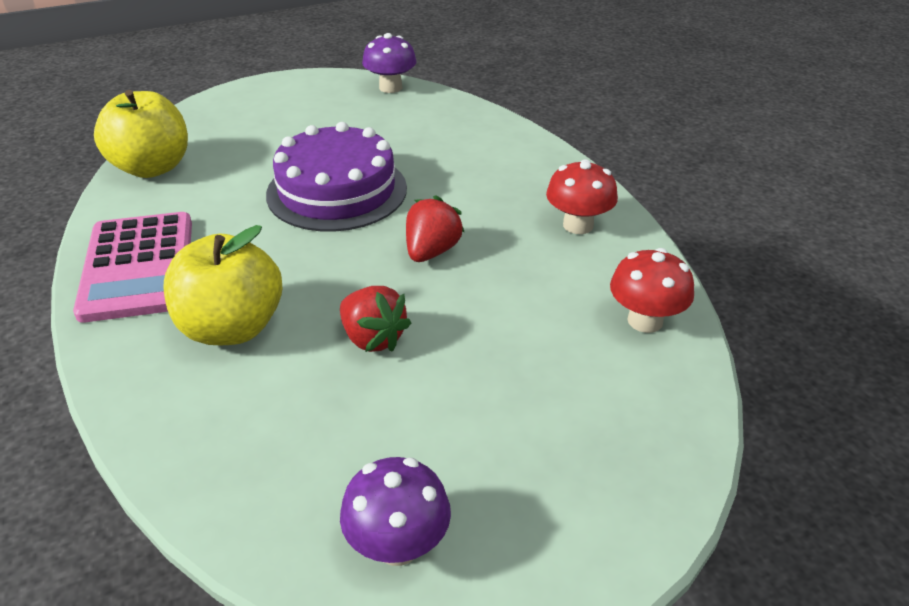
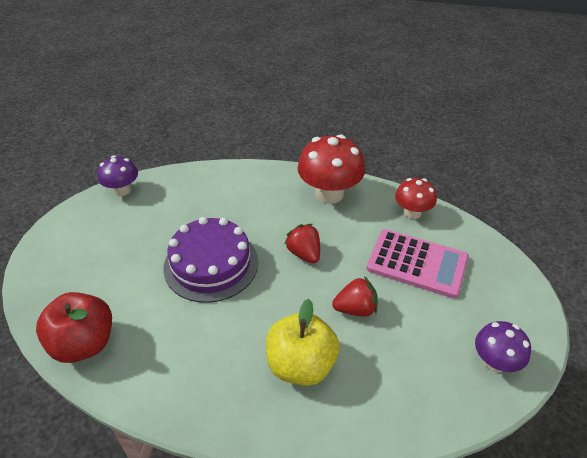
camera: 55 degrees left, 5 degrees up
(138, 267) = (200, 391): pink calculator -> pink calculator (417, 263)
(152, 168) = (84, 344): yellow apple -> red apple
(578, 225) = (329, 194): red mushroom -> red mushroom, size x1.68

